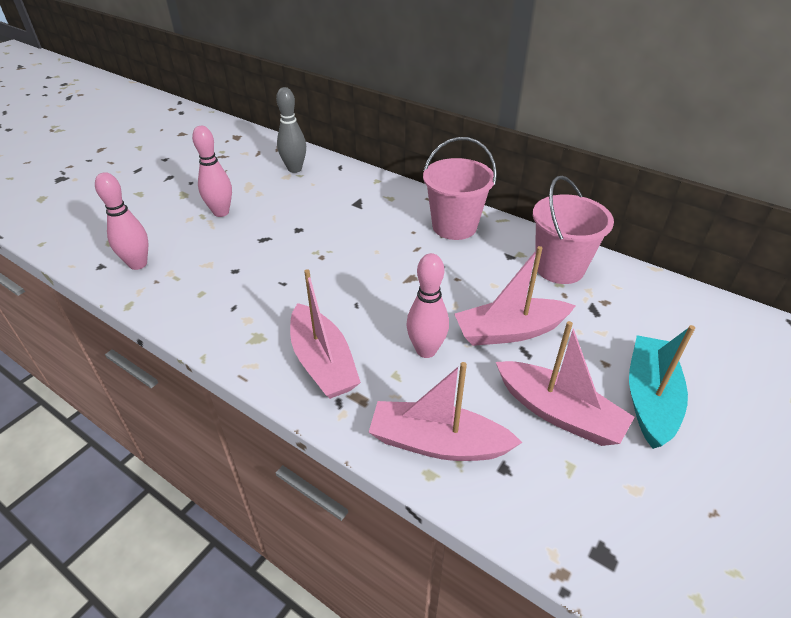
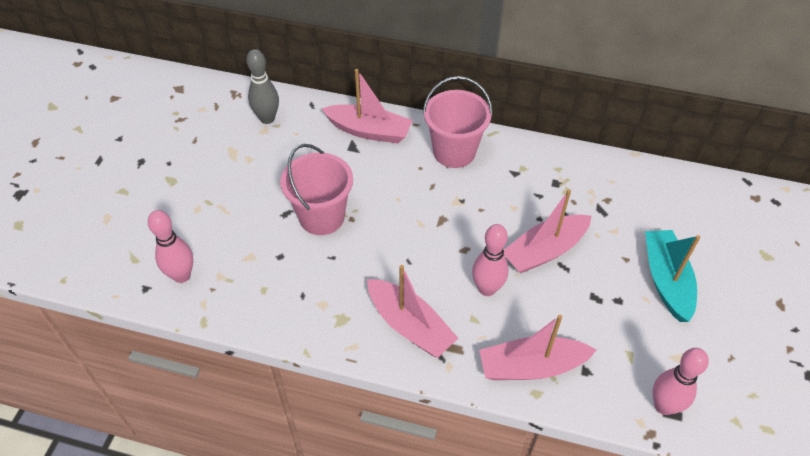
camera: 20 degrees left, 10 degrees up
(221, 212) = (225, 193): pink bowling pin -> pink bowling pin (663, 406)
(559, 268) = (560, 174): pink bucket -> pink bucket (322, 217)
(559, 413) = (607, 313): pink boat -> pink boat (369, 131)

